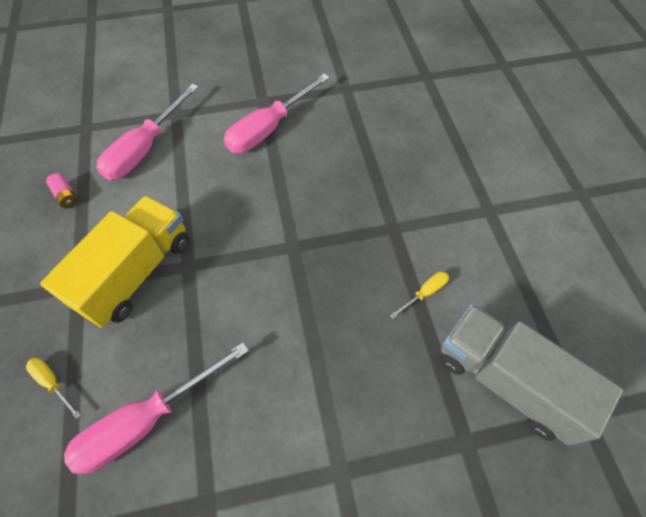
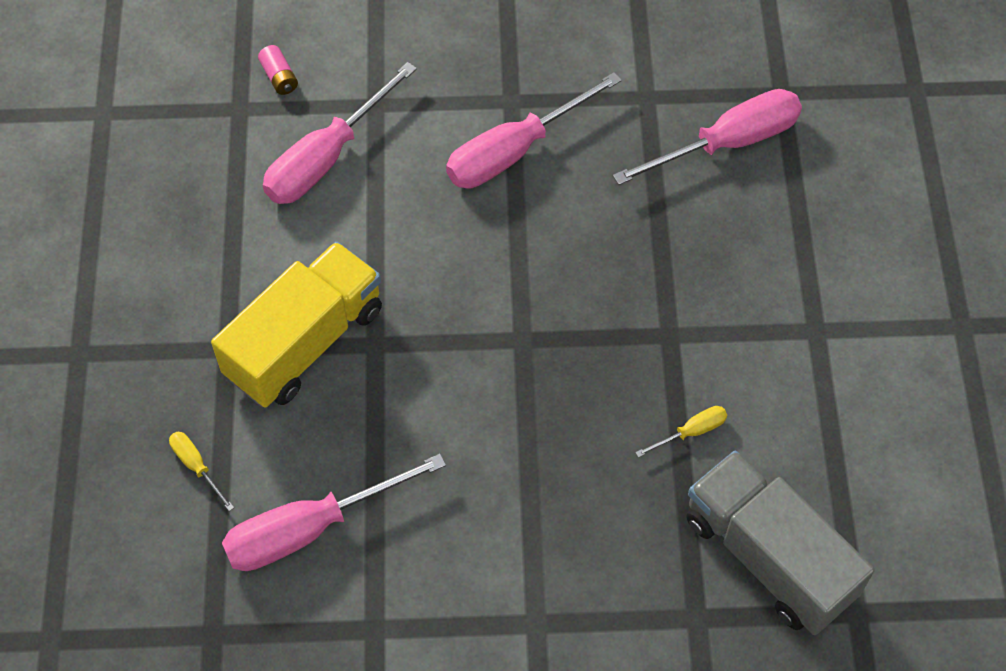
camera: 10 degrees right, 0 degrees up
(66, 196) = (212, 216): pink battery -> pink battery (279, 77)
(401, 107) = (727, 143): none -> pink screwdriver

